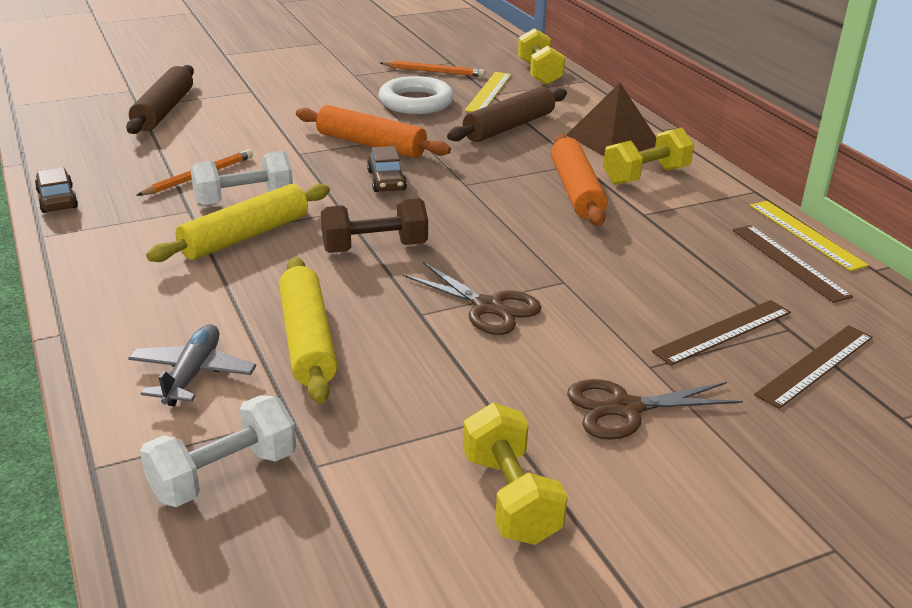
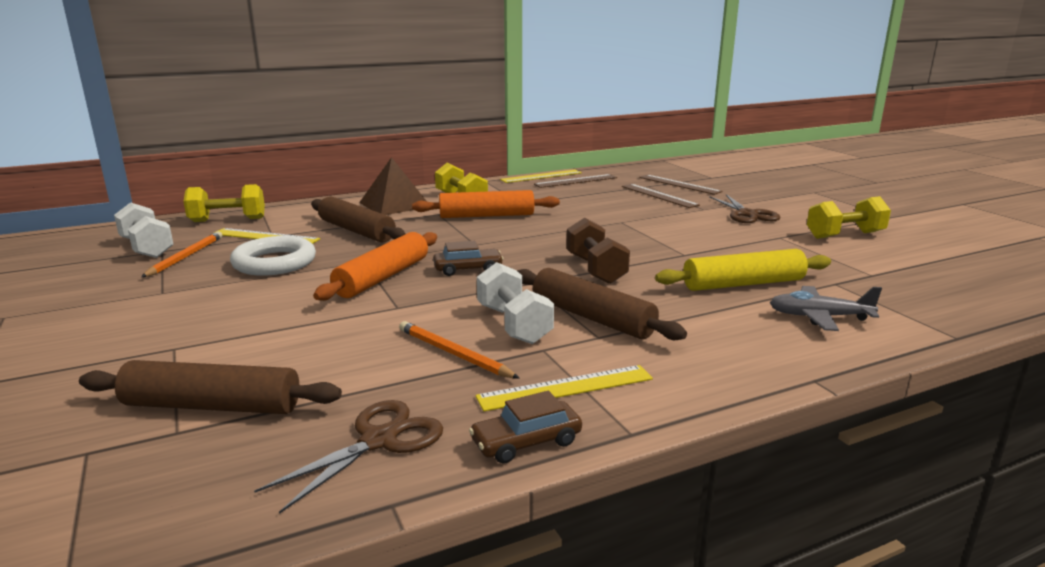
camera: 90 degrees left, 10 degrees down
(120, 216) = (565, 388): none -> yellow ruler
(223, 475) = (911, 297): white dumbbell -> white dumbbell (147, 248)
(245, 236) = (592, 317): yellow rolling pin -> brown rolling pin
(488, 307) = (664, 238): brown scissors -> brown scissors (379, 440)

